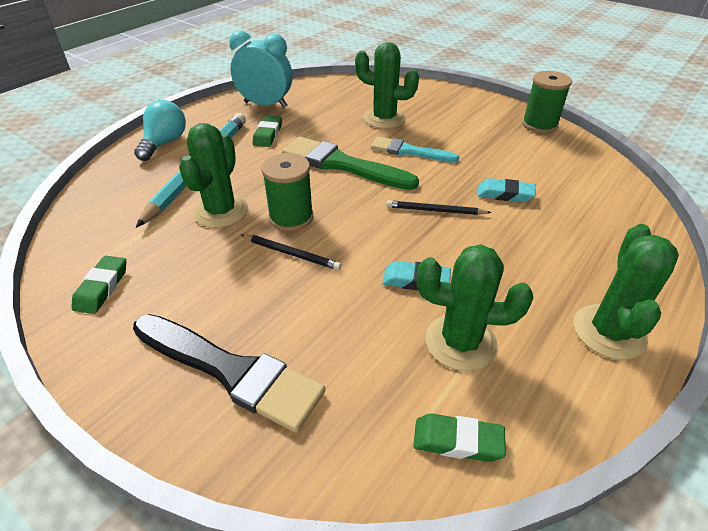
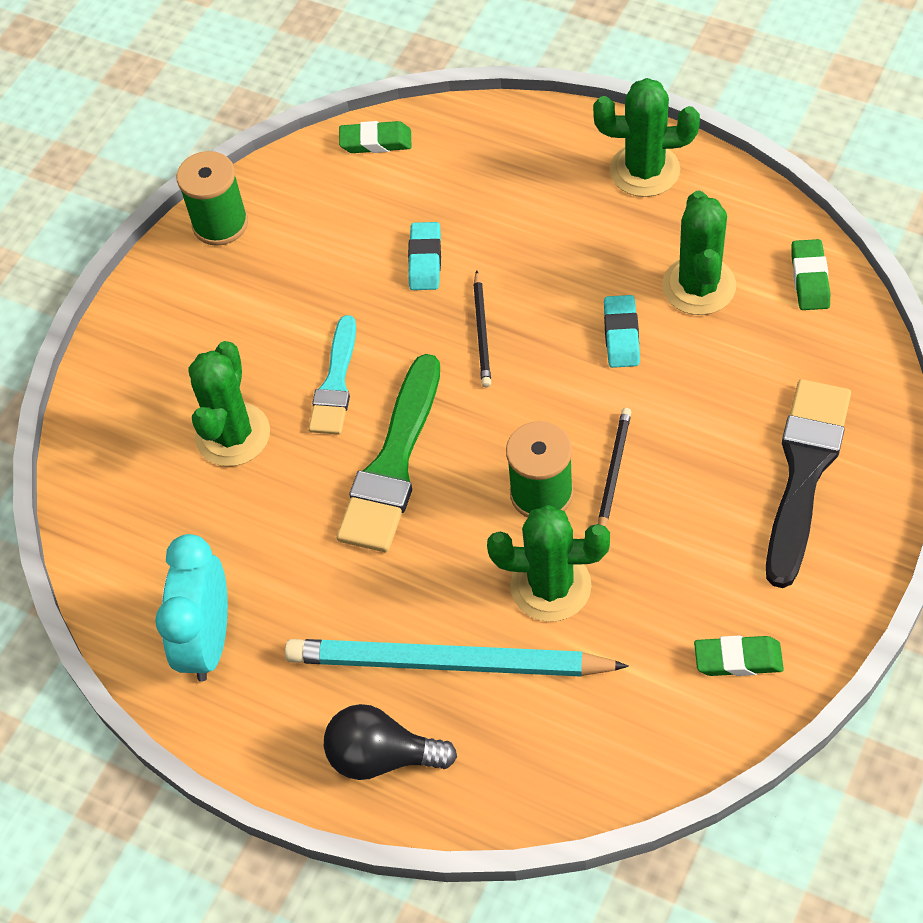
camera: 95 degrees left, 15 degrees up
(164, 143) = (382, 756): turquoise light bulb -> black light bulb
(268, 134) = (321, 598): green eraser -> green eraser (376, 142)

